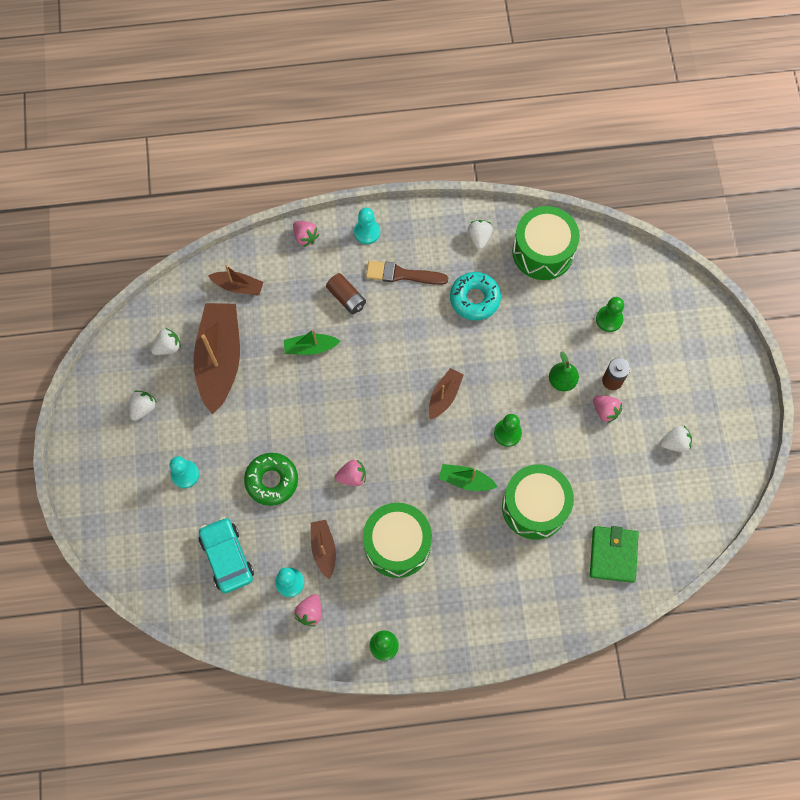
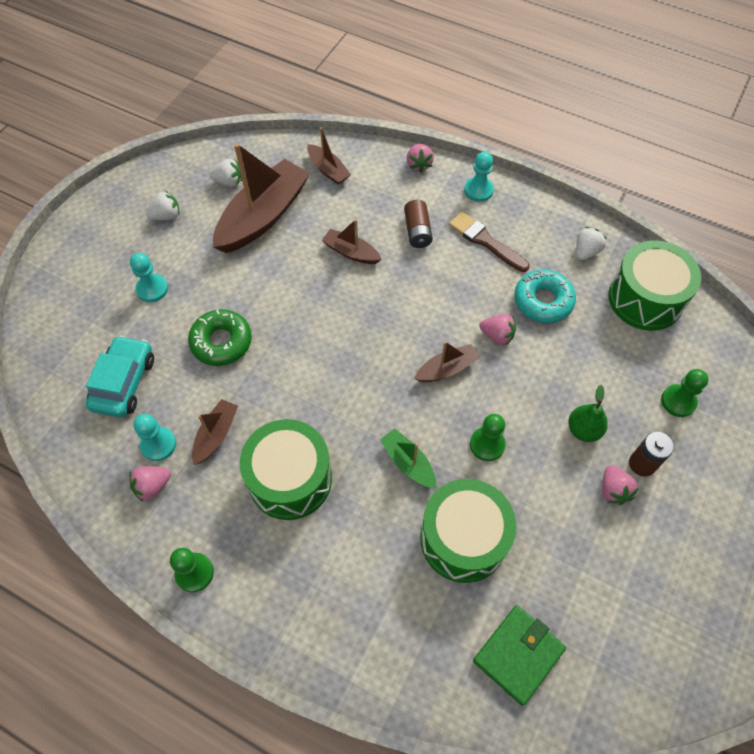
camera: 35 degrees right, 10 degrees down
(310, 347) = (351, 252): green boat -> brown boat
(352, 476) = (298, 386): pink strawberry -> pink strawberry (497, 336)
(675, 443) = (677, 577): white strawberry -> none

